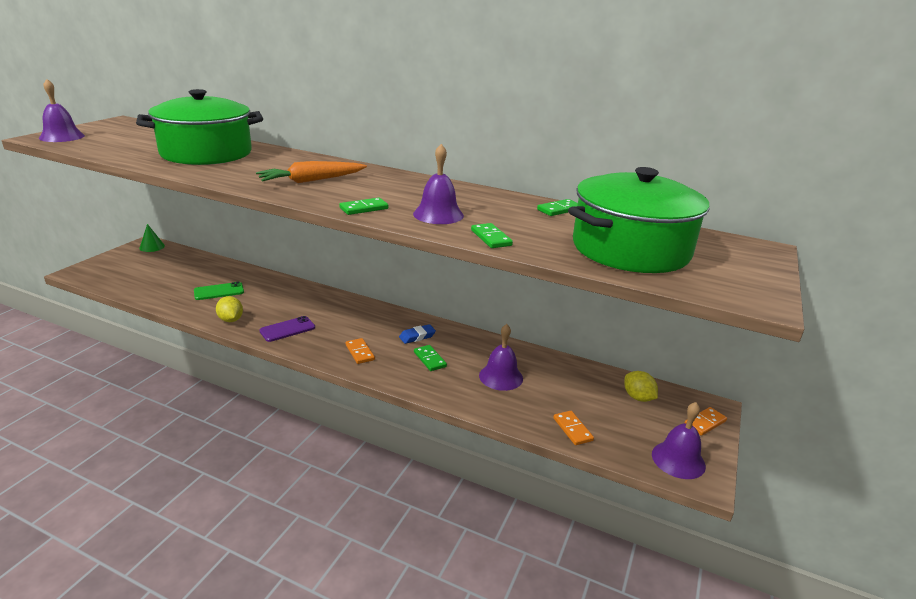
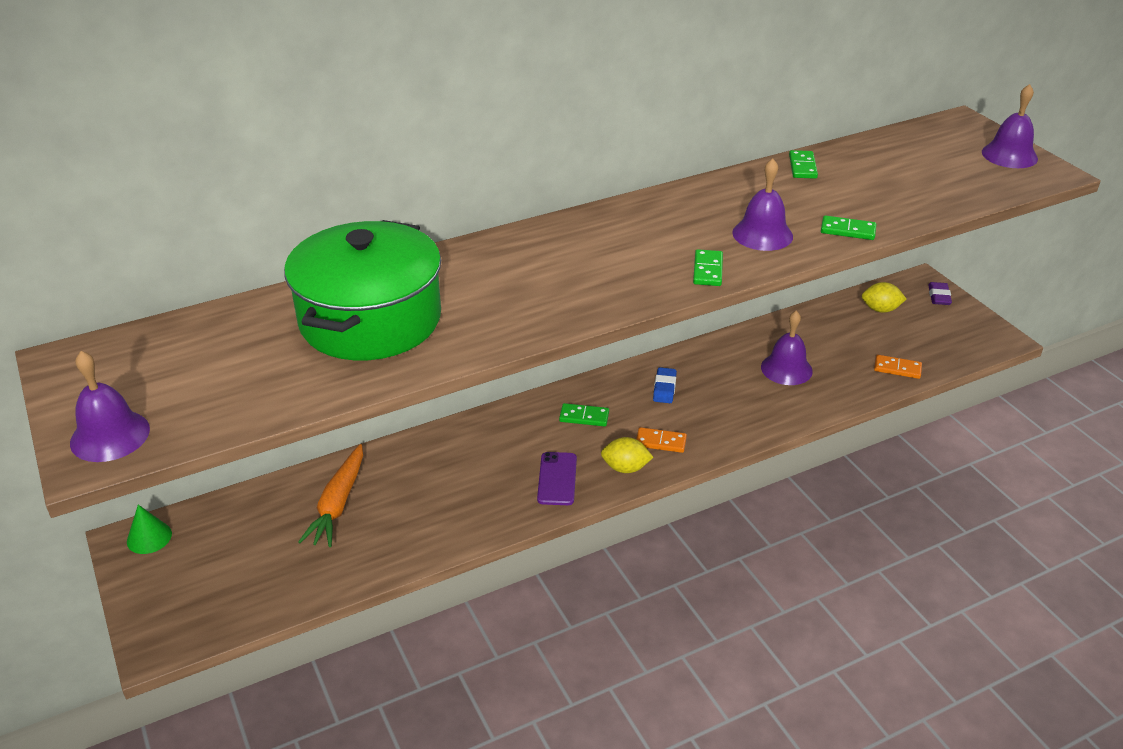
camera: 50 degrees left, 10 degrees up
(219, 291) = (391, 508): green phone -> none
(231, 320) = (486, 519): yellow lemon -> yellow lemon (625, 468)
(311, 180) = (577, 274): orange carrot -> orange carrot (338, 504)
(429, 359) = (717, 399): green domino -> green domino (584, 417)
(630, 249) = (923, 177): green pot -> none
(678, 460) = (973, 337): purple bell -> purple bell (1009, 155)
(705, 423) = (939, 296): orange domino -> purple eraser

